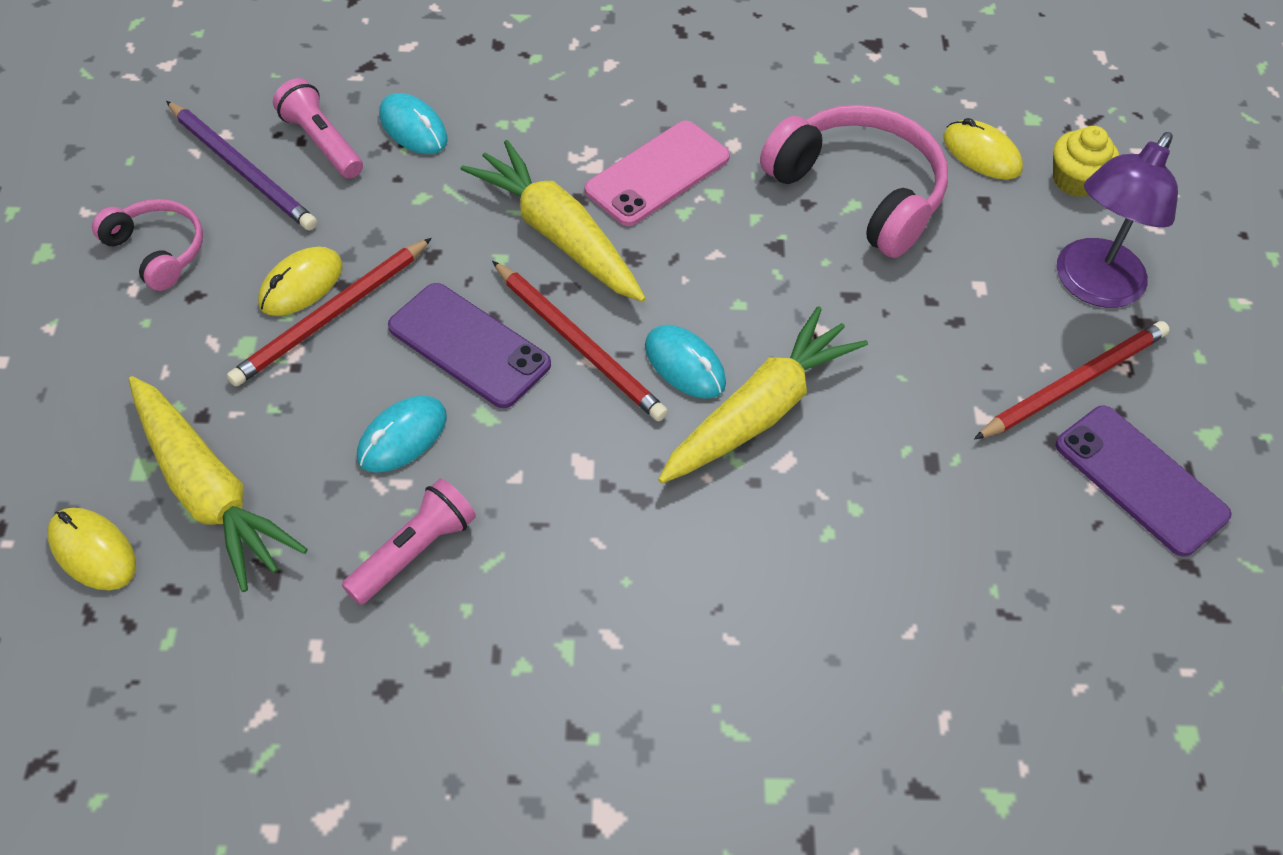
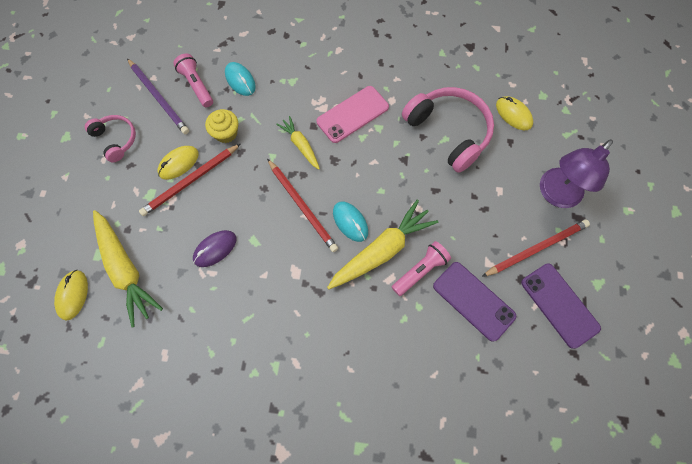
camera: 10 degrees right, 15 degrees up
(93, 551) = (73, 295): yellow mouse -> yellow mouse turned 45 degrees clockwise
(402, 437) = (215, 249): turquoise mouse -> purple mouse
(414, 552) = (213, 309): pink flashlight -> pink flashlight (420, 271)
(469, 345) = (251, 203): purple phone -> purple phone (473, 301)
(558, 235) = (300, 145): yellow carrot -> yellow carrot, size x0.57
(1075, 180) = (558, 133): yellow cupcake -> yellow cupcake (226, 133)

